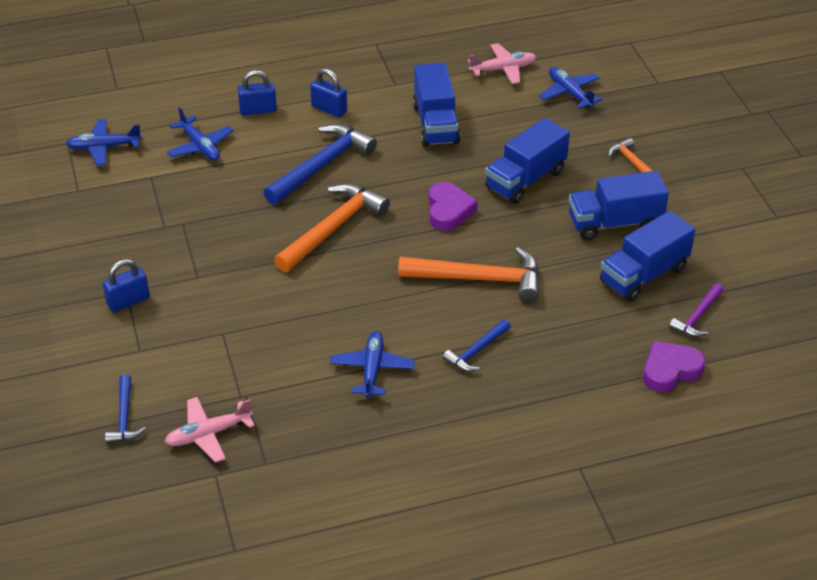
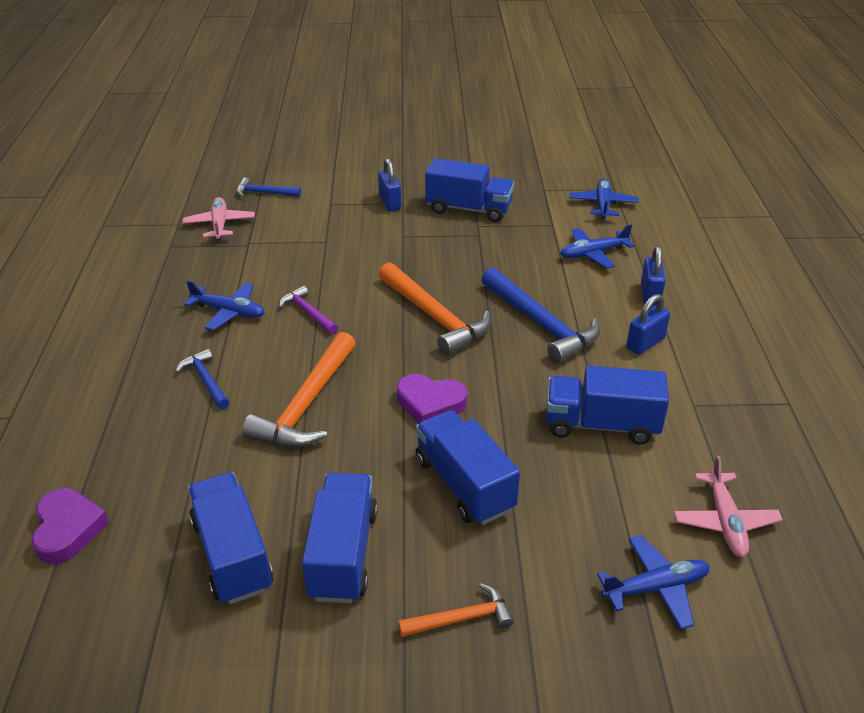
camera: 105 degrees right, 5 degrees down
(131, 238) = (468, 209): none -> blue truck
(697, 317) = (128, 588): purple hammer -> purple hammer (308, 313)

